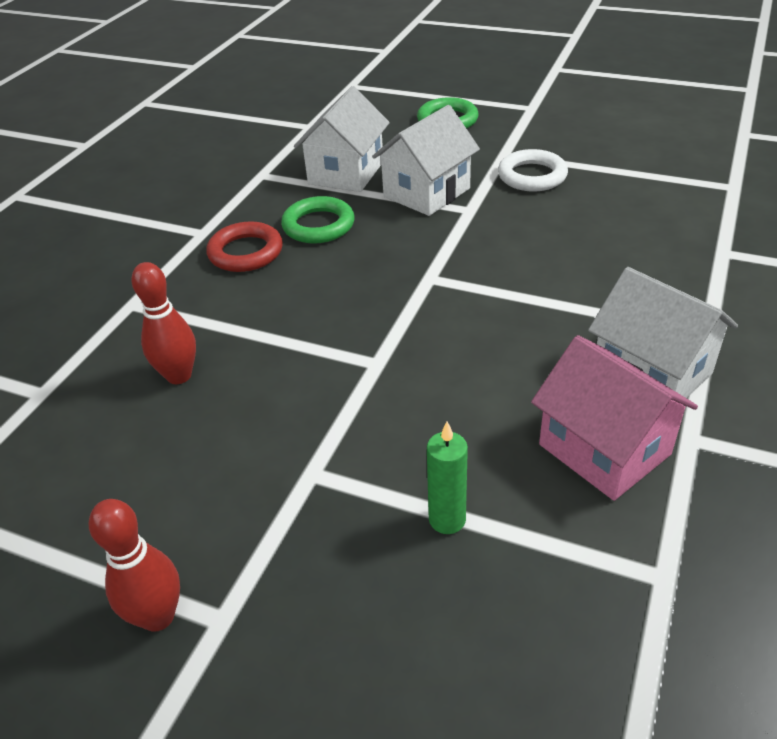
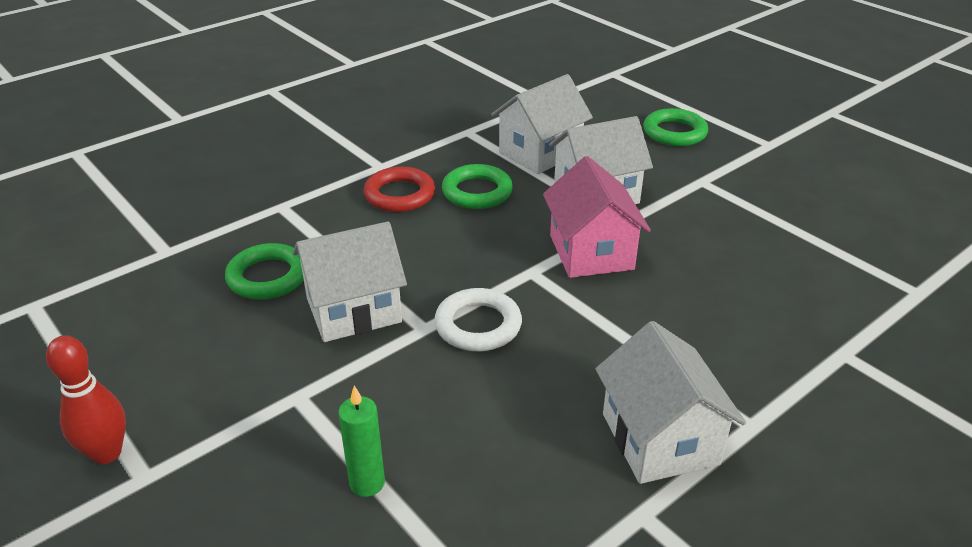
camera: 25 degrees right, 5 degrees down
(179, 375) = (268, 277): red bowling pin -> green ring
(295, 373) = (353, 310): none -> white house
(532, 176) = (710, 211): white ring -> white ring (478, 325)
(604, 449) = (551, 487): pink house -> pink house (591, 252)

